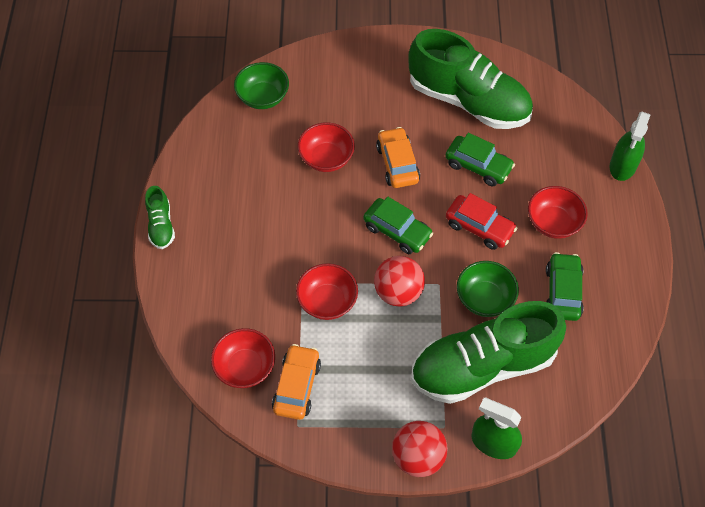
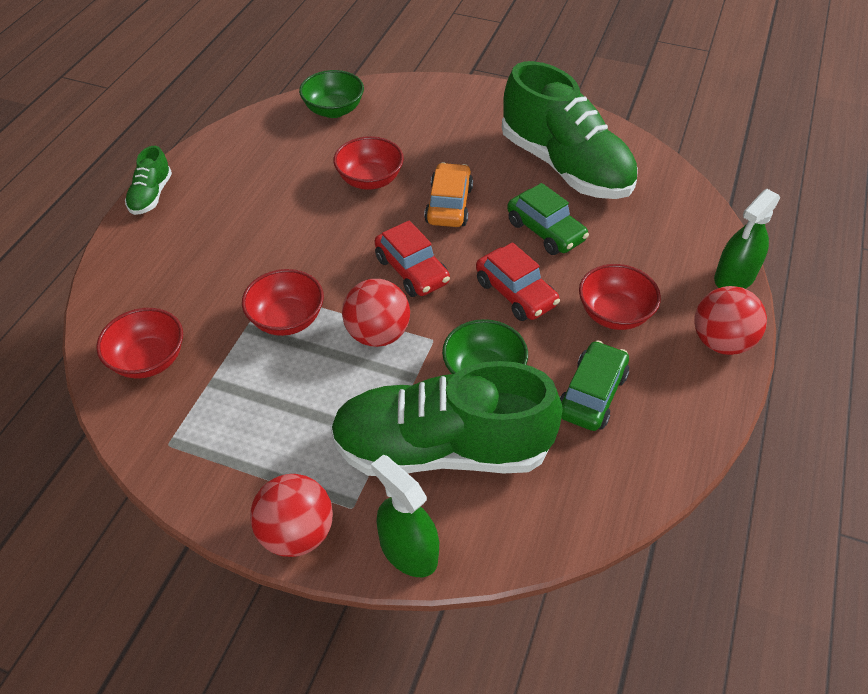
camera: 20 degrees right, 10 degrees down
(297, 386) = (195, 399): orange car -> none
(397, 231) = (412, 271): green car -> red car
(631, 222) = (721, 342): none -> red ball

